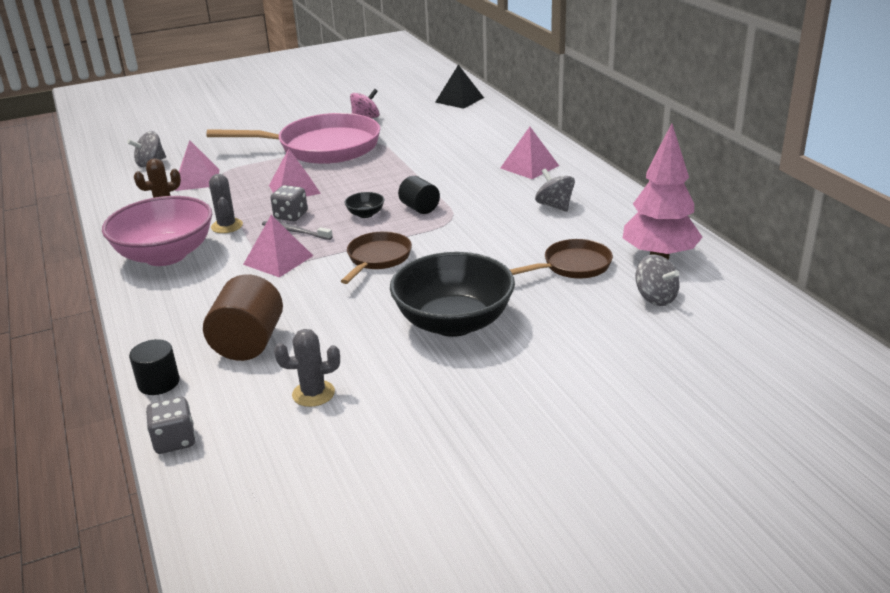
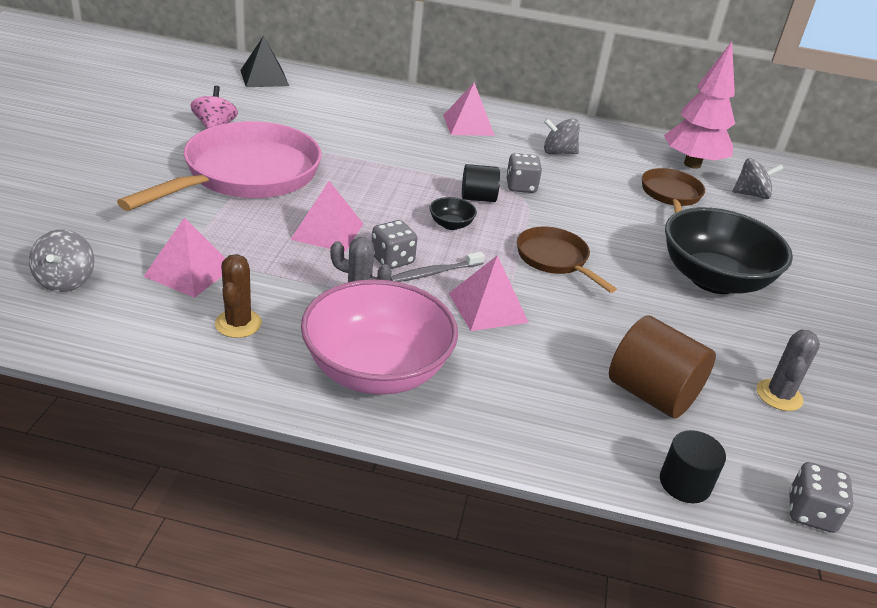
camera: 60 degrees left, 5 degrees up
(466, 214) = (521, 187): none -> grey dice

